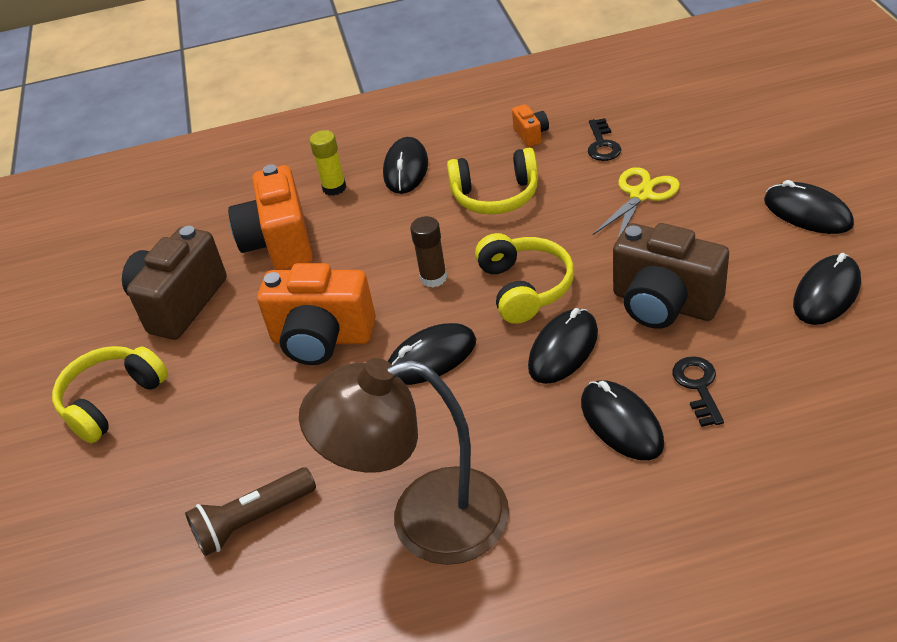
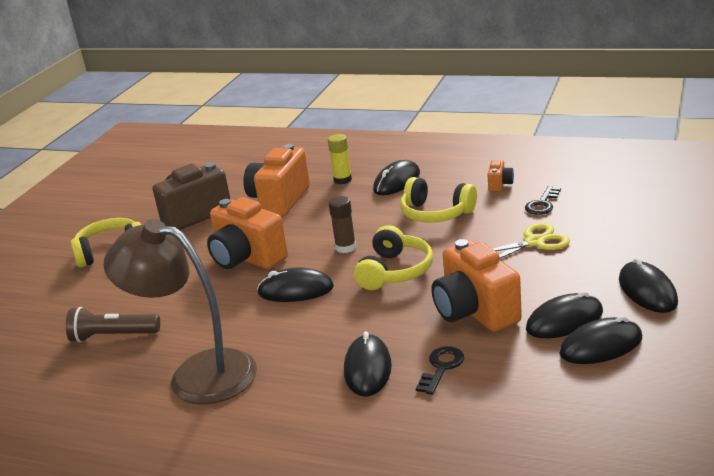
camera: 30 degrees right, 15 degrees down
(563, 349) = (379, 314): black mouse -> black mouse (564, 321)
(664, 304) = (475, 312): brown camera -> orange camera

